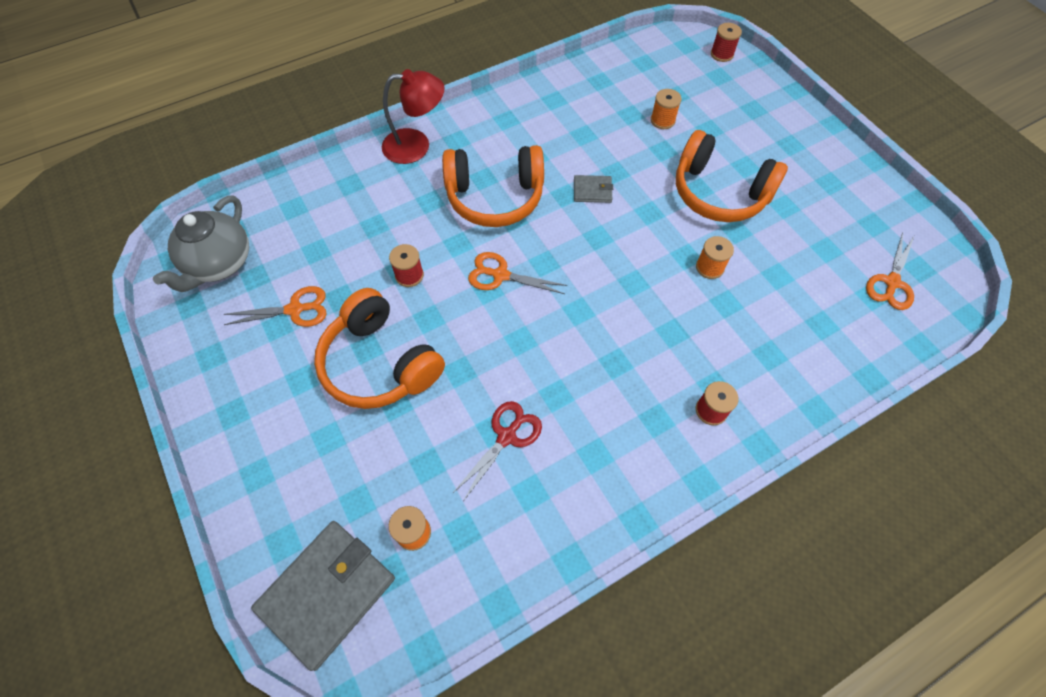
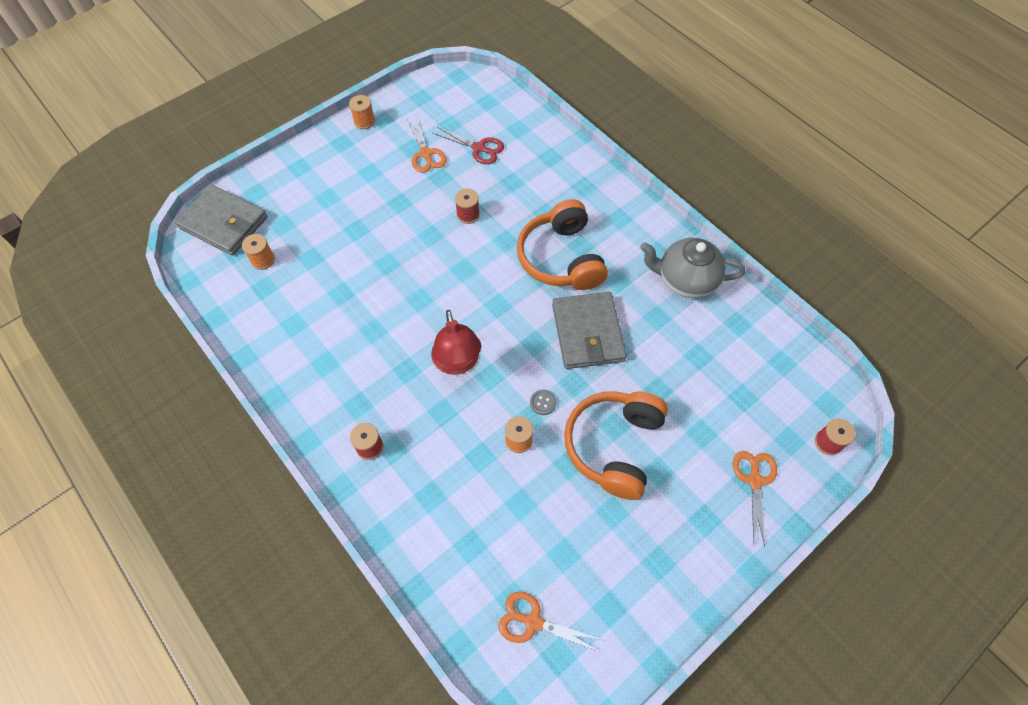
camera: 80 degrees right, 0 degrees up
(219, 264) = (457, 102): grey teapot -> grey teapot (685, 280)
(380, 363) = (388, 213): orange headphones -> none
(416, 146) = (604, 191): red lamp -> red lamp (457, 363)
(500, 275) = (479, 275): orange scissors -> orange scissors (754, 480)
(507, 436) = (335, 303): red scissors -> red scissors (479, 148)
(592, 191) = (587, 333): grey wallet -> grey wallet, size x2.11
(662, 120) = (699, 386): orange spool -> orange spool (364, 121)
(669, 240) = (543, 402): none -> grey button

